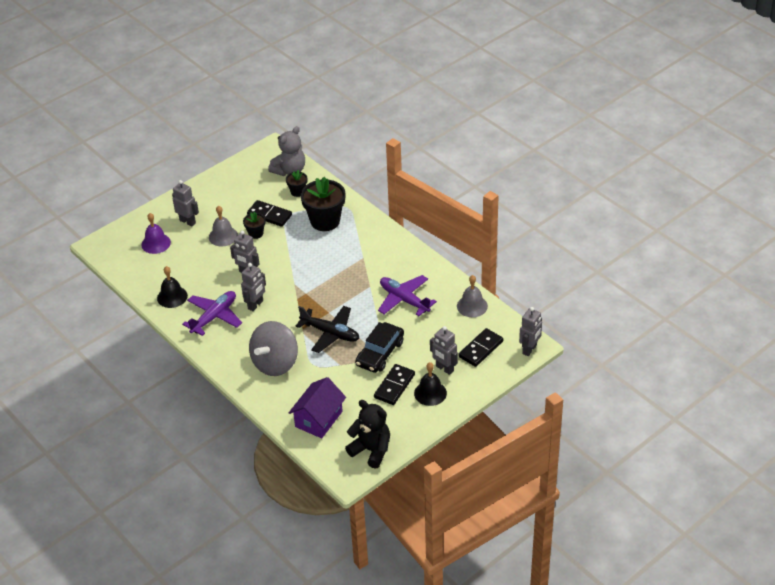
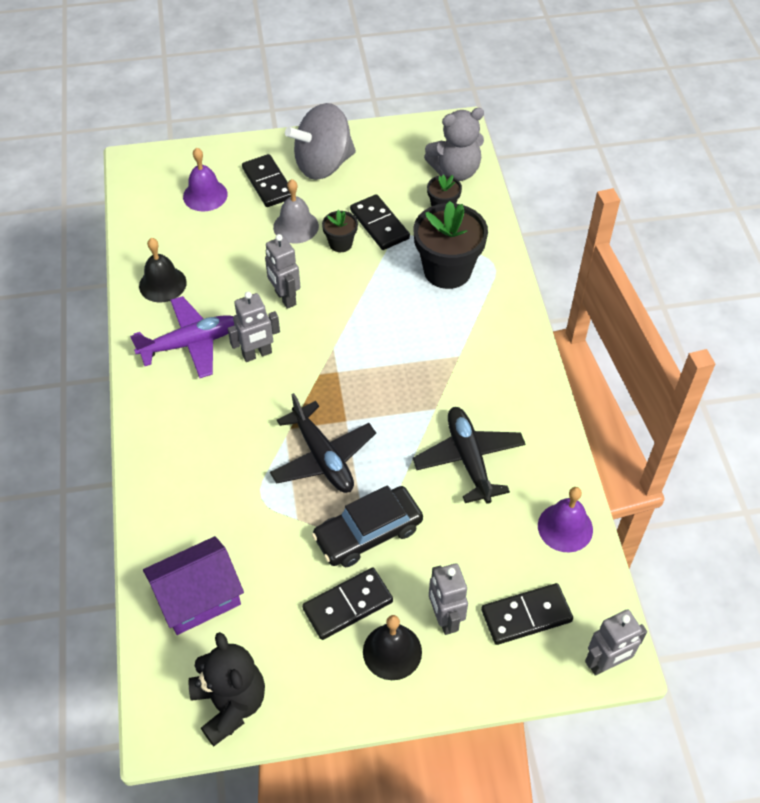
camera: 30 degrees right, 10 degrees up
(187, 221) = (268, 183): grey robot -> black domino
(275, 363) = (211, 464): grey spinning top -> grey spinning top (323, 164)
(404, 300) = (468, 459): purple plane -> black plane
(472, 306) = (565, 527): grey bell -> purple bell

